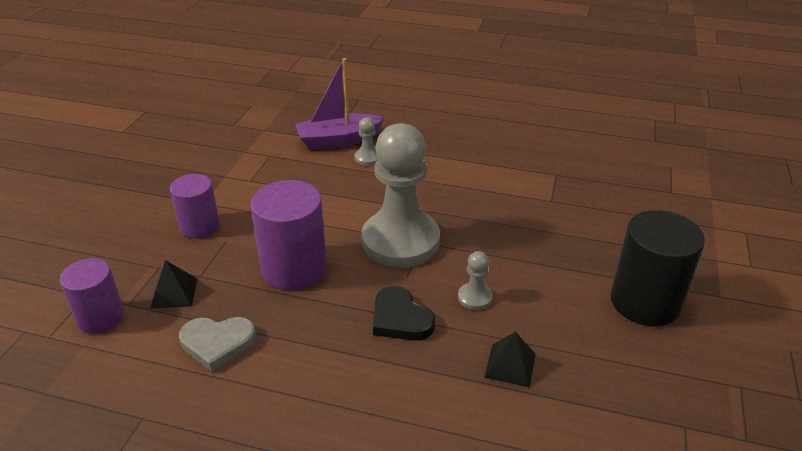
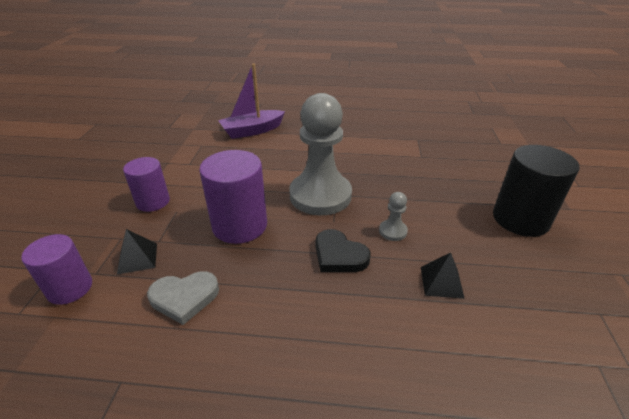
camera: 10 degrees left, 0 degrees up
(368, 158) = (278, 140): grey pawn -> none

